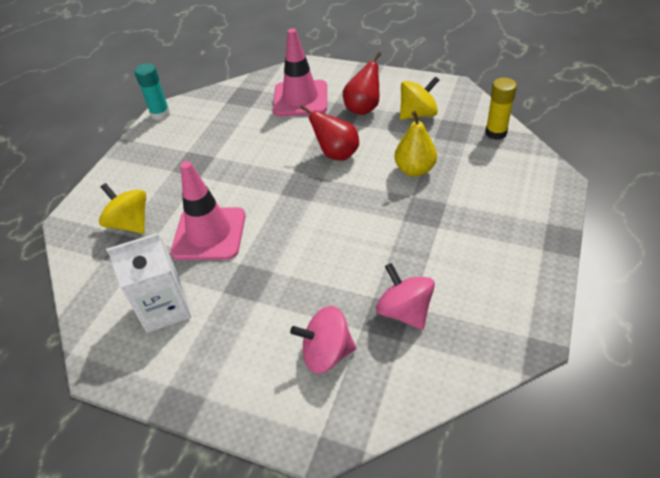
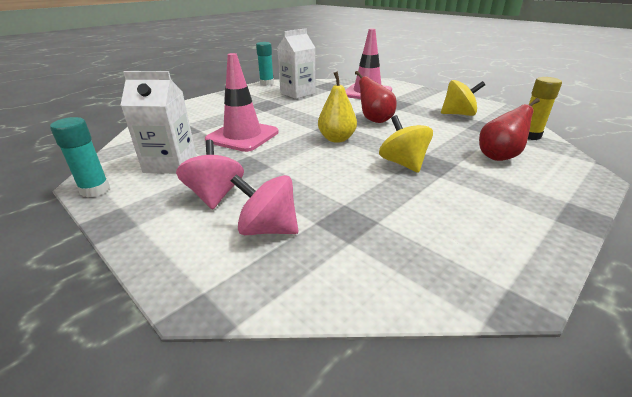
camera: 20 degrees right, 15 degrees down
(119, 375) = (95, 190): none -> turquoise glue stick
(130, 223) = (196, 120): yellow spinning top -> yellow spinning top (403, 163)
(216, 125) = (297, 93): none -> white carton
(363, 108) = (413, 104): red pear -> red pear (499, 156)
(404, 311) = (368, 222): pink spinning top -> pink spinning top (215, 195)
(414, 170) = (437, 140): yellow pear -> yellow pear (336, 139)

